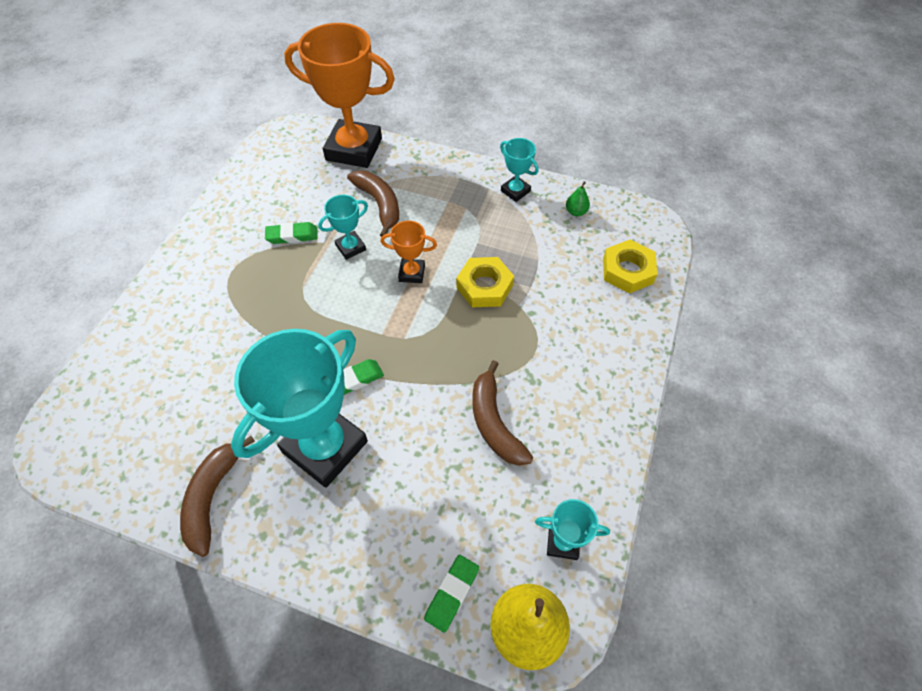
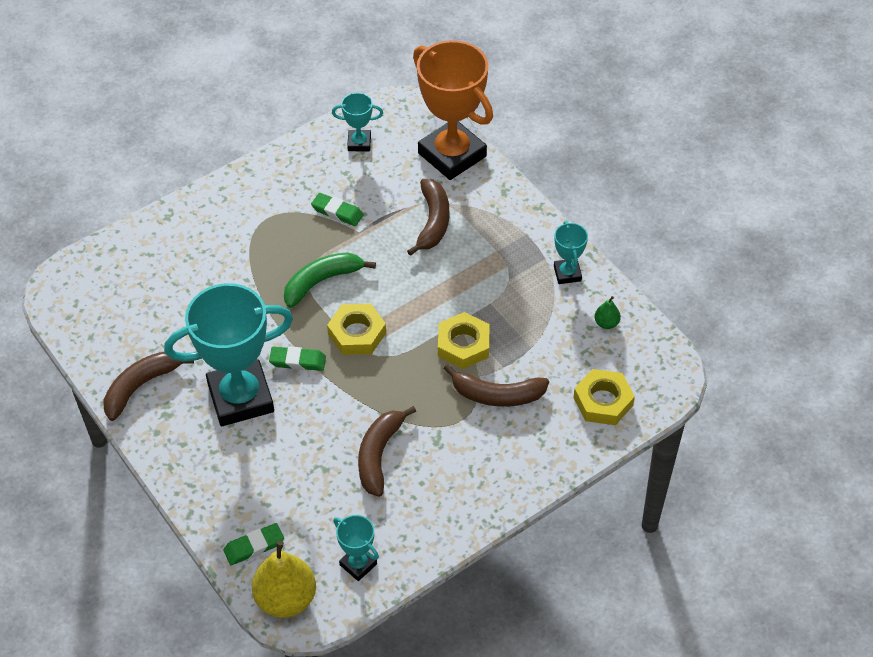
camera: 35 degrees right, 5 degrees down
(323, 298) = (322, 281): none -> green banana
(350, 247) = (378, 249): turquoise trophy -> turquoise trophy (359, 143)
(388, 326) = (357, 333): none -> yellow nut
(412, 273) = (411, 299): orange trophy -> none
(545, 312) = (496, 395): none -> brown banana

